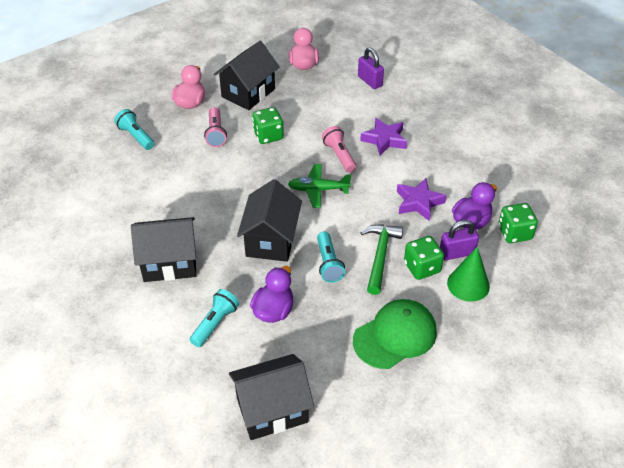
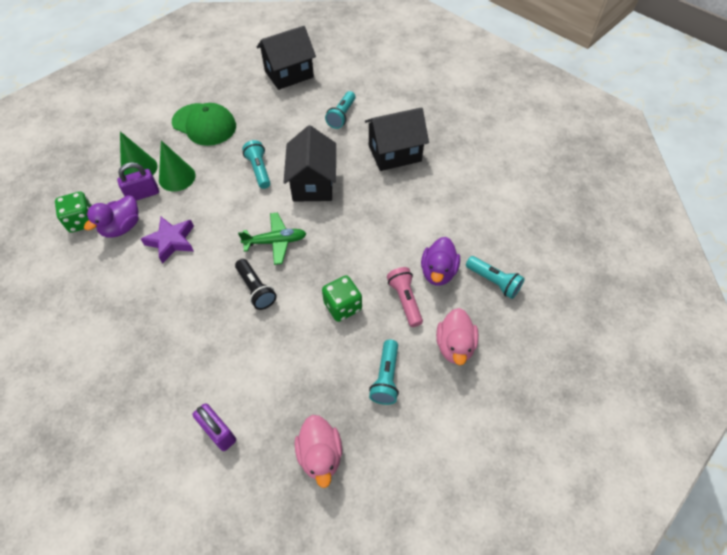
camera: 170 degrees right, 10 degrees up
(248, 93) = (386, 377): black house -> turquoise flashlight
(273, 311) = (299, 129): purple duck -> purple duck (438, 272)
(339, 155) = (256, 289): pink flashlight -> black flashlight
(380, 256) = (213, 182): green hammer -> none
(384, 140) = (202, 321): purple star -> none
(395, 336) = (204, 124): green cap -> green cap turned 105 degrees counterclockwise
(422, 267) = (177, 177): green dice -> green cone

